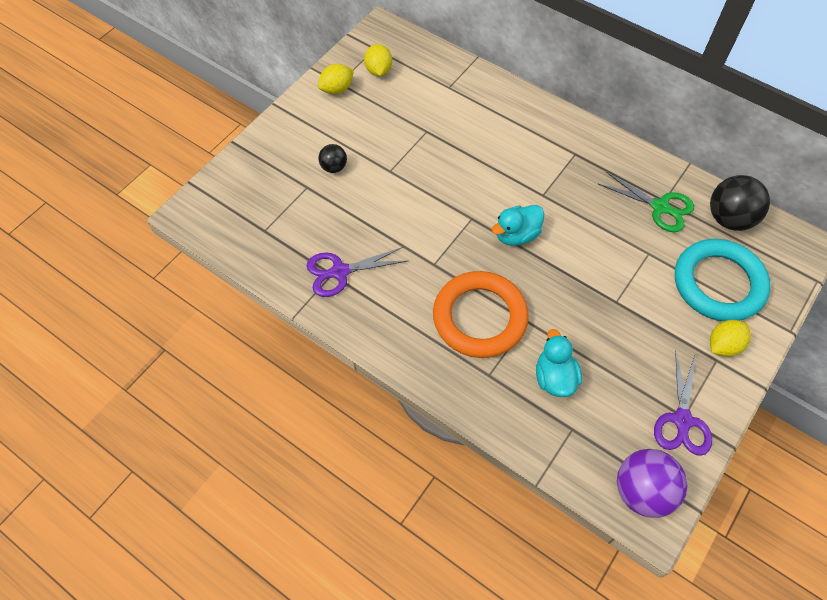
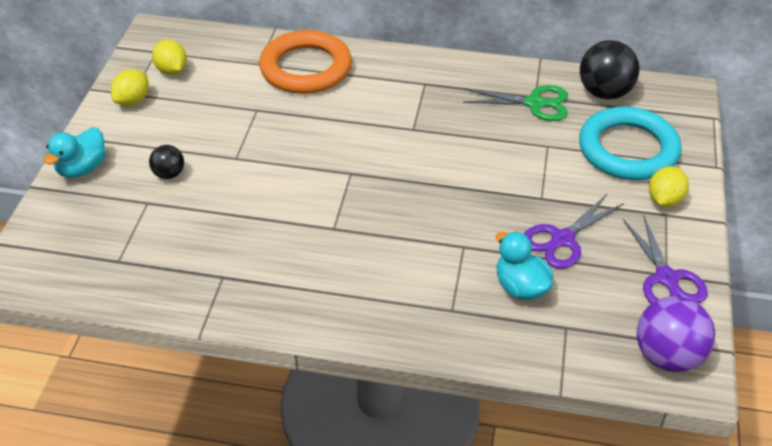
camera: 25 degrees left, 15 degrees down
(340, 272) = (231, 271): purple scissors -> purple scissors (562, 239)
(479, 317) = (411, 260): orange ring -> orange ring (306, 68)
(516, 235) = (406, 173): turquoise duck -> turquoise duck (82, 168)

